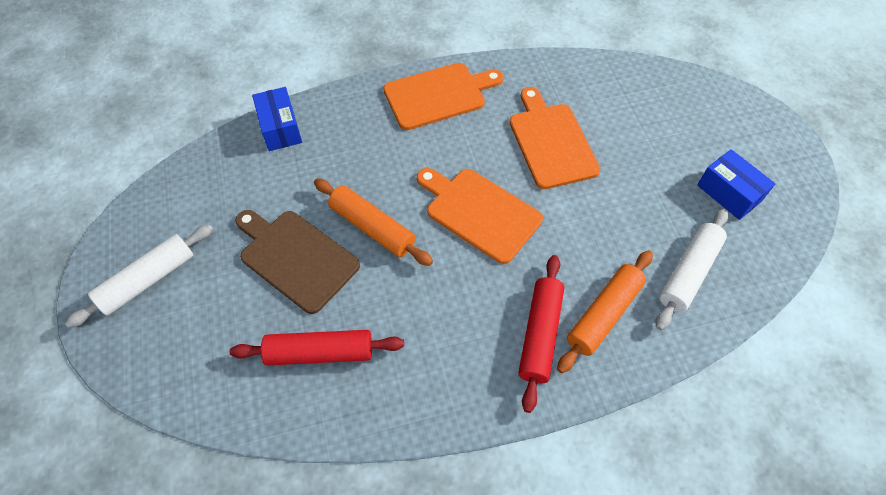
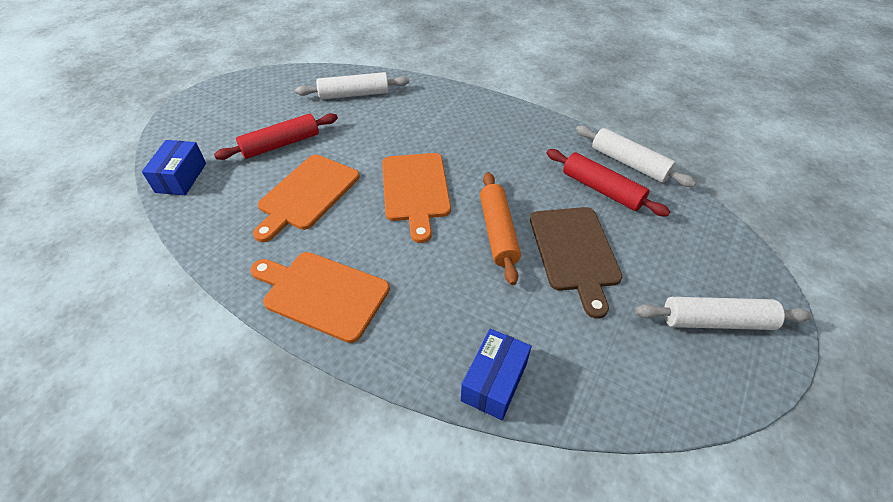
camera: 135 degrees left, 10 degrees down
(316, 421) = (629, 163): none -> white rolling pin
(540, 334) = (464, 121): red rolling pin -> red rolling pin (281, 144)
(603, 314) = (421, 108): orange rolling pin -> none
(729, 193) = (272, 104): blue box -> blue box (181, 177)

